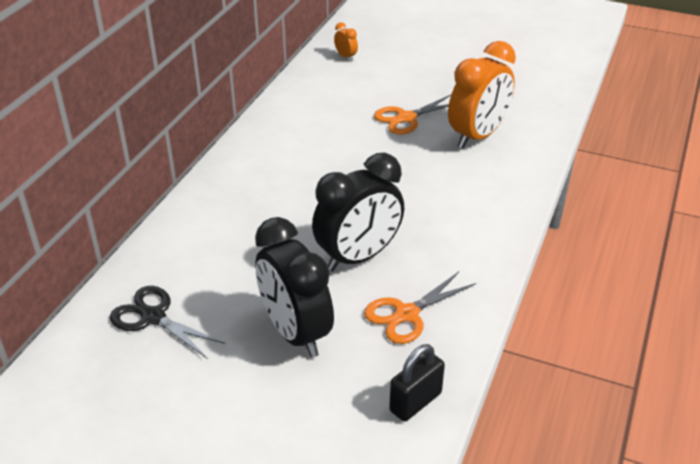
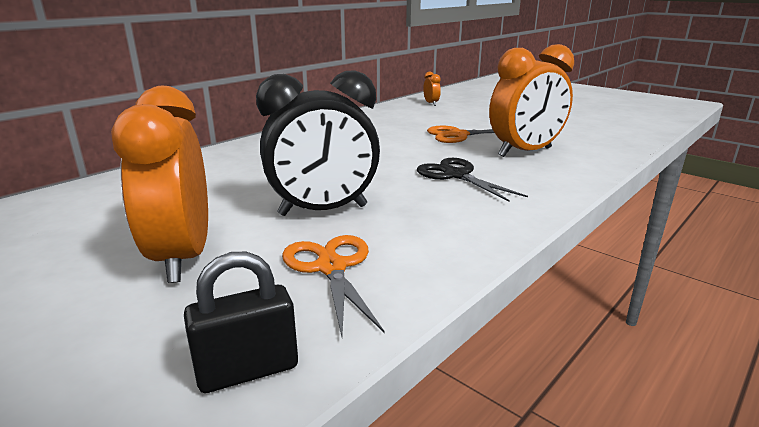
camera: 20 degrees right, 15 degrees down
(153, 317) = (64, 217): black scissors -> black scissors (456, 175)
(295, 333) = (182, 257): black clock -> orange clock
(406, 314) = (331, 267): orange scissors -> orange scissors turned 90 degrees clockwise

